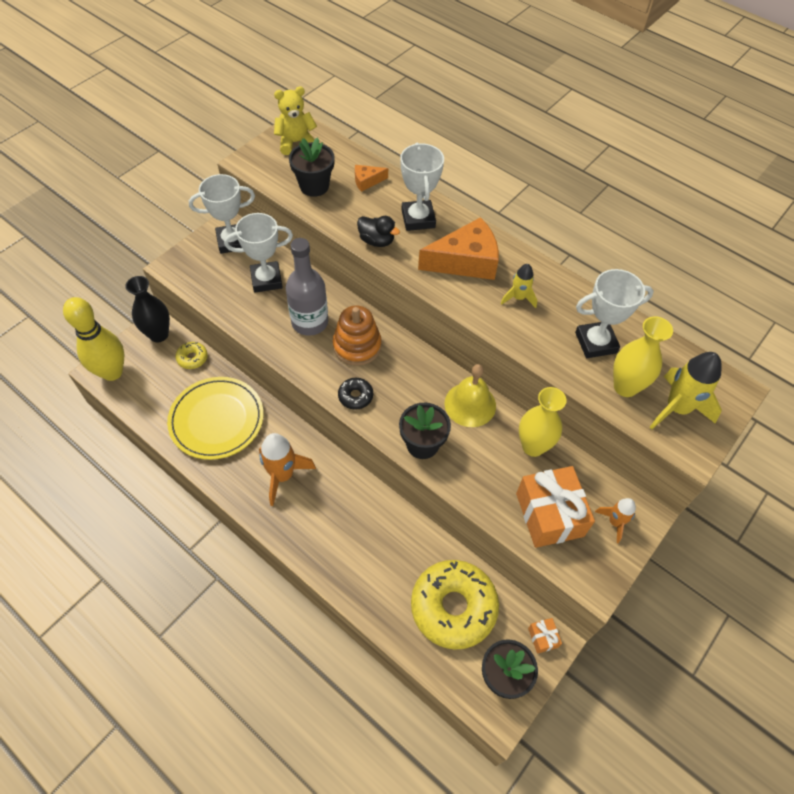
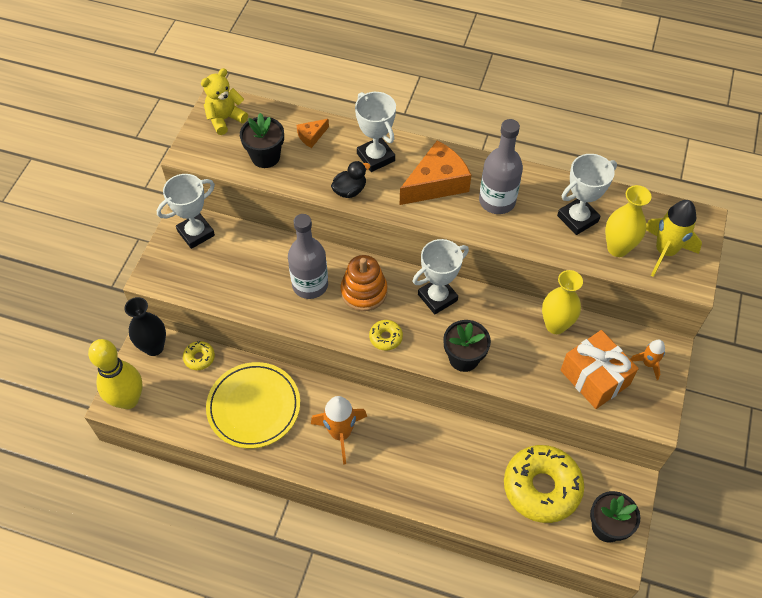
camera: 20 degrees left, 0 degrees up
(266, 280) = (249, 259): white trophy -> white trophy (437, 297)
(355, 396) = (385, 337): black donut -> yellow donut
(376, 241) = (350, 190): black duck -> black duck turned 45 degrees counterclockwise
(470, 404) = (487, 308): yellow bell -> none
(518, 298) = (497, 201): yellow rocket -> grey bottle
(543, 637) = (624, 482): orange gift -> none

